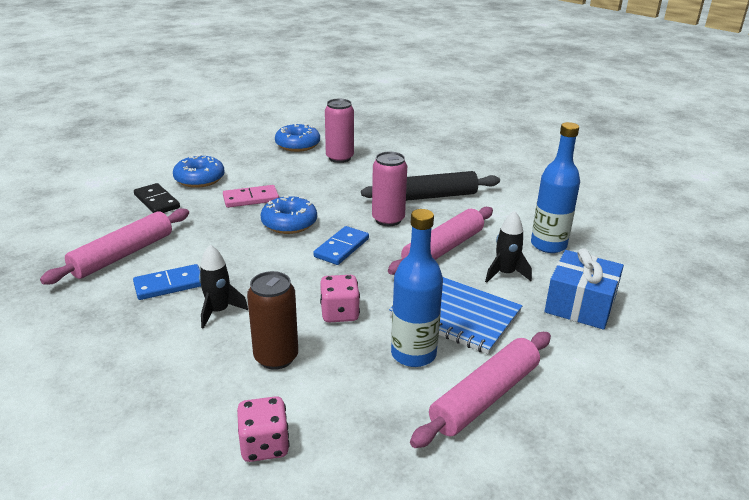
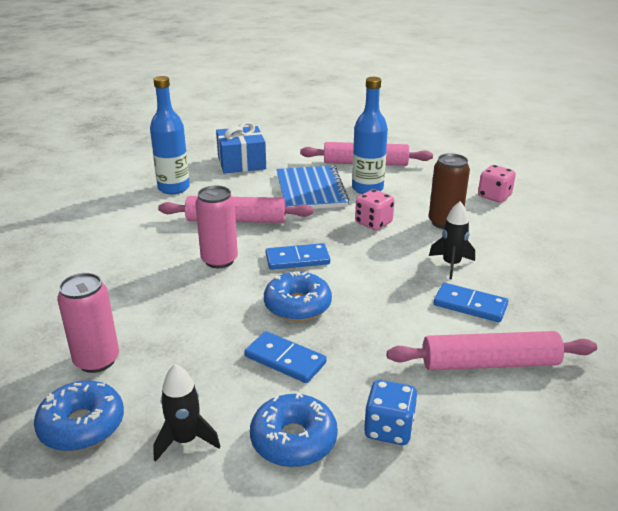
camera: 130 degrees left, 0 degrees up
(156, 201) = (389, 429): black domino -> blue dice
(251, 199) = (285, 360): pink domino -> blue domino
(431, 196) = (143, 258): black rolling pin -> none
(505, 273) = (238, 190): black rocket -> black rocket (185, 440)

